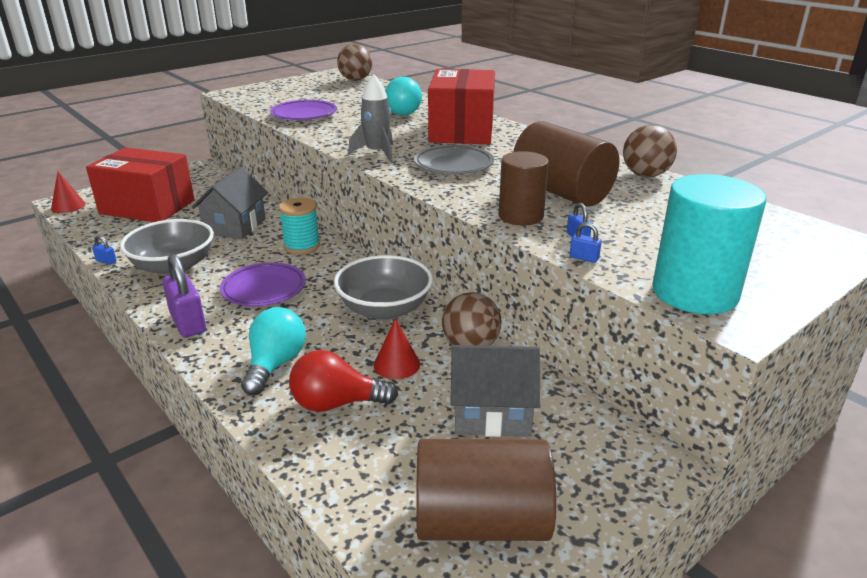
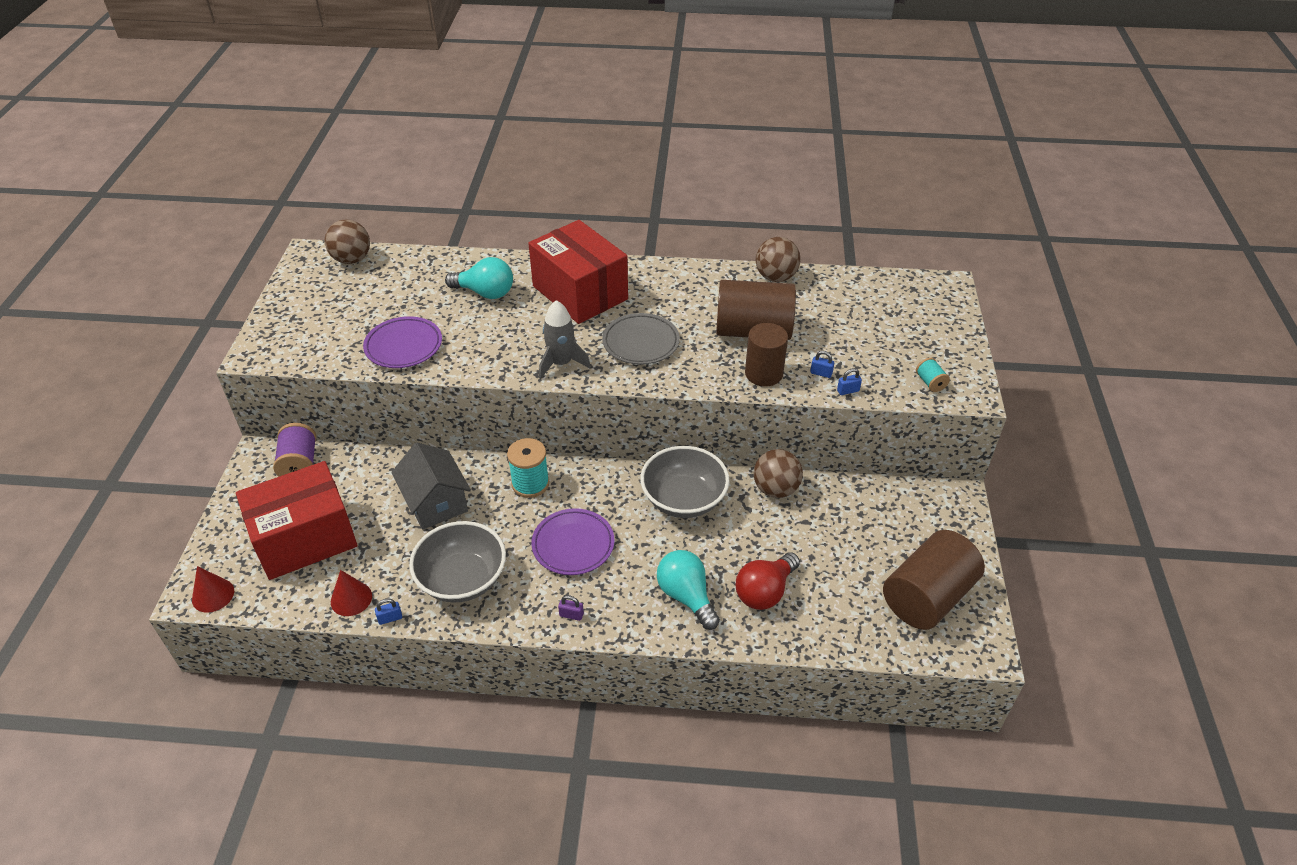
camera: 45 degrees left, 15 degrees up
(188, 323) = (571, 615): purple padlock -> purple padlock, size x0.44
(209, 179) = (300, 464): none -> purple spool
(396, 364) = (755, 537): red cone -> red cone (351, 598)
(491, 413) = (849, 529): grey house -> none
(694, 293) = (930, 382): turquoise cylinder -> turquoise spool

